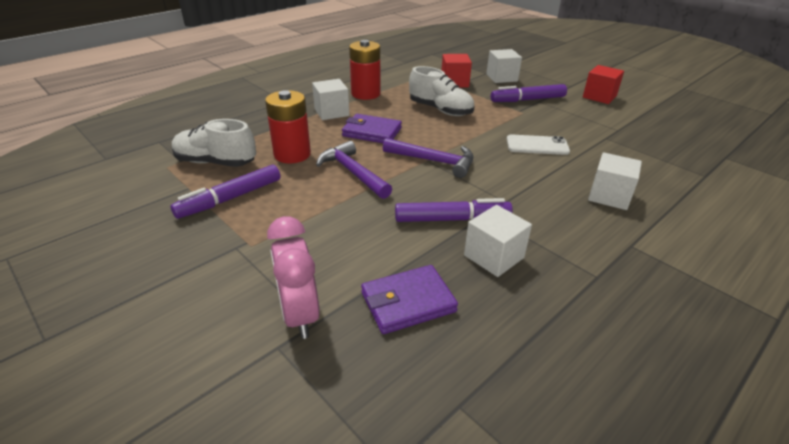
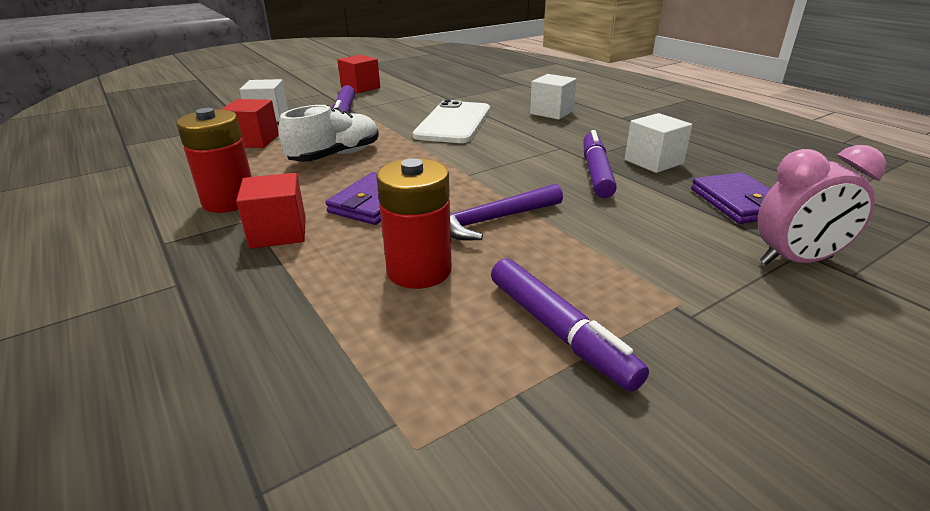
camera: 80 degrees left, 5 degrees down
(215, 162) = (420, 362): white shoe -> none
(331, 112) = (278, 232): white cube -> red cube
(434, 161) = (473, 170): purple hammer -> none
(537, 145) = (453, 123): white phone -> white phone, size x1.64

